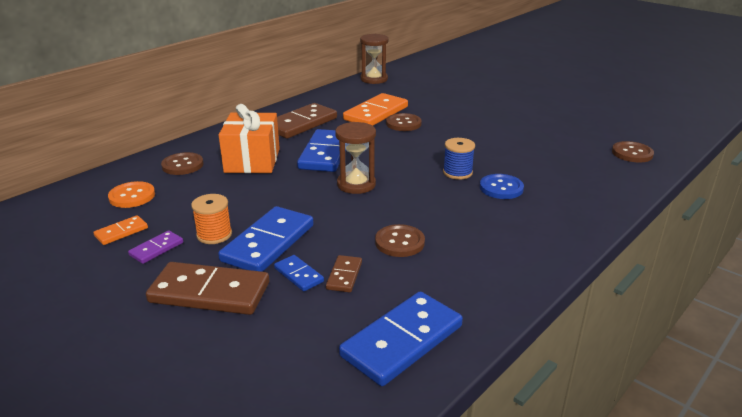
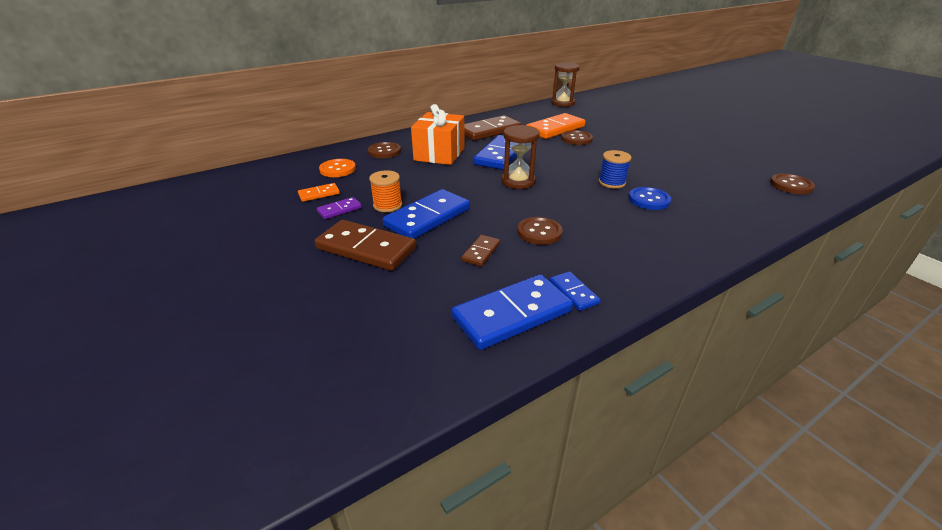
camera: 15 degrees right, 5 degrees up
(299, 275) = (443, 246): blue domino -> blue domino (574, 292)

